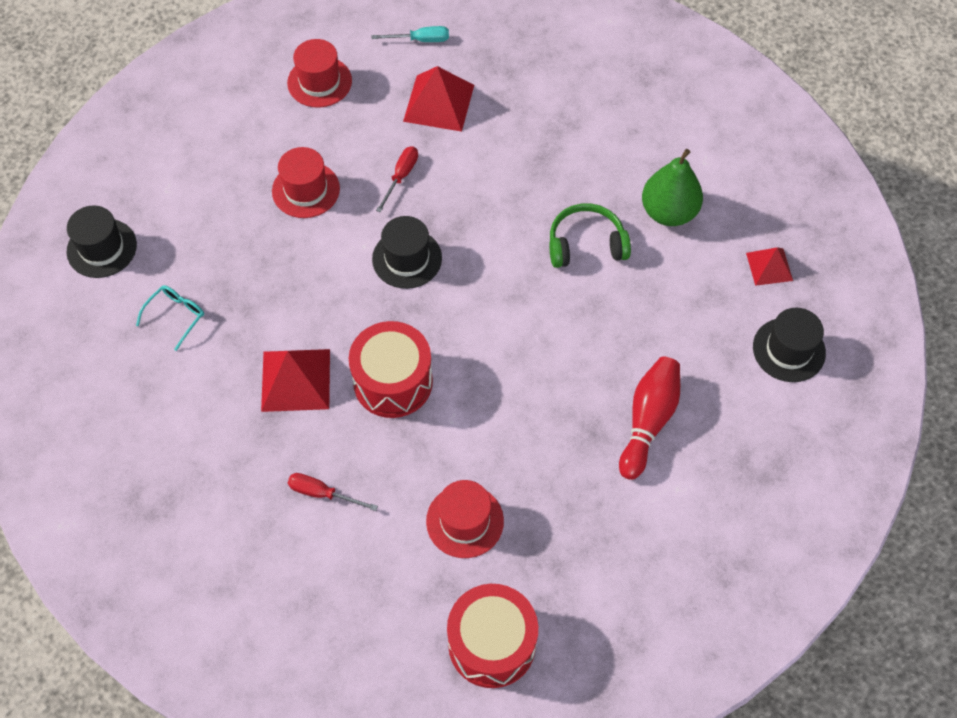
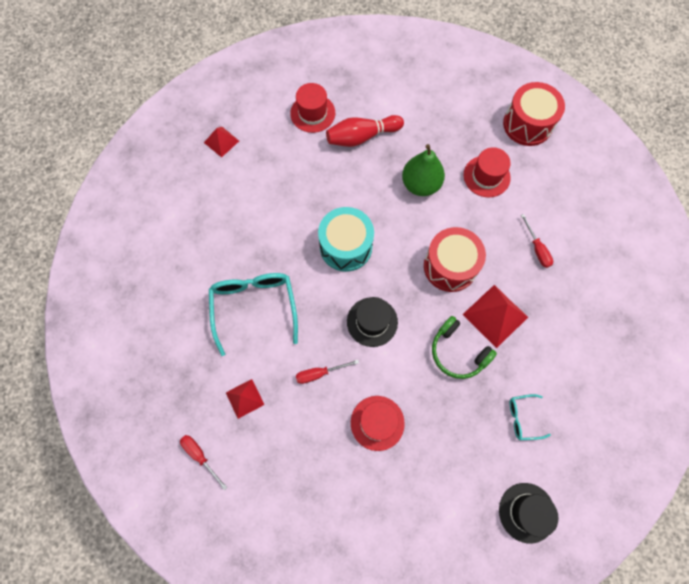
camera: 130 degrees left, 10 degrees up
(319, 82) = (289, 493): red hat -> red hat (312, 113)
(420, 40) = (200, 456): turquoise screwdriver -> red screwdriver
(439, 103) = (244, 398): red pyramid -> red pyramid, size x0.60
(515, 296) = (346, 246): none -> turquoise drum
(524, 167) = (254, 308): none -> turquoise glasses
(586, 244) = (281, 236): green headphones -> green headphones (458, 352)
(668, 212) = (224, 210): green pear -> green pear (420, 184)
(789, 350) = (267, 104): black hat -> none

